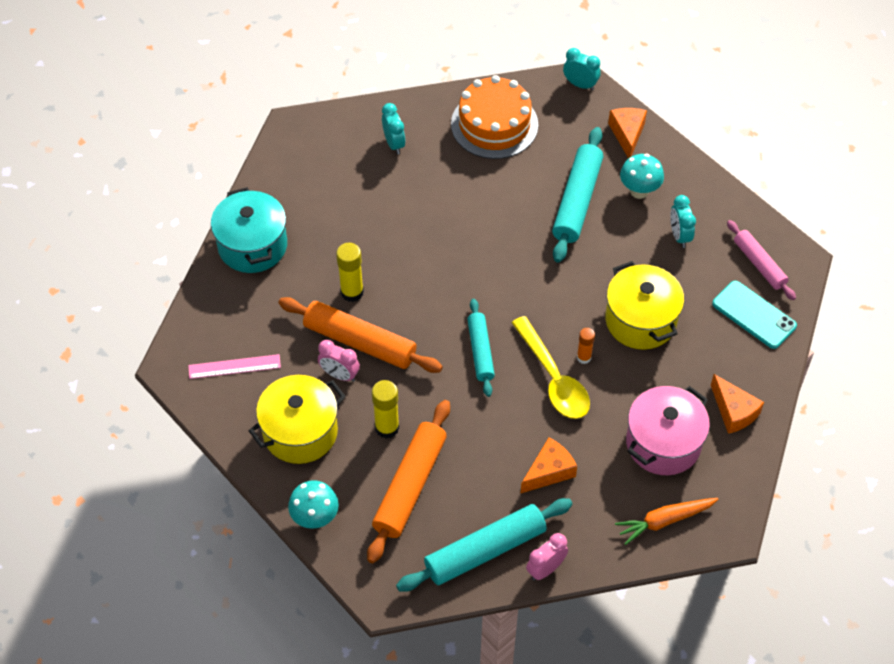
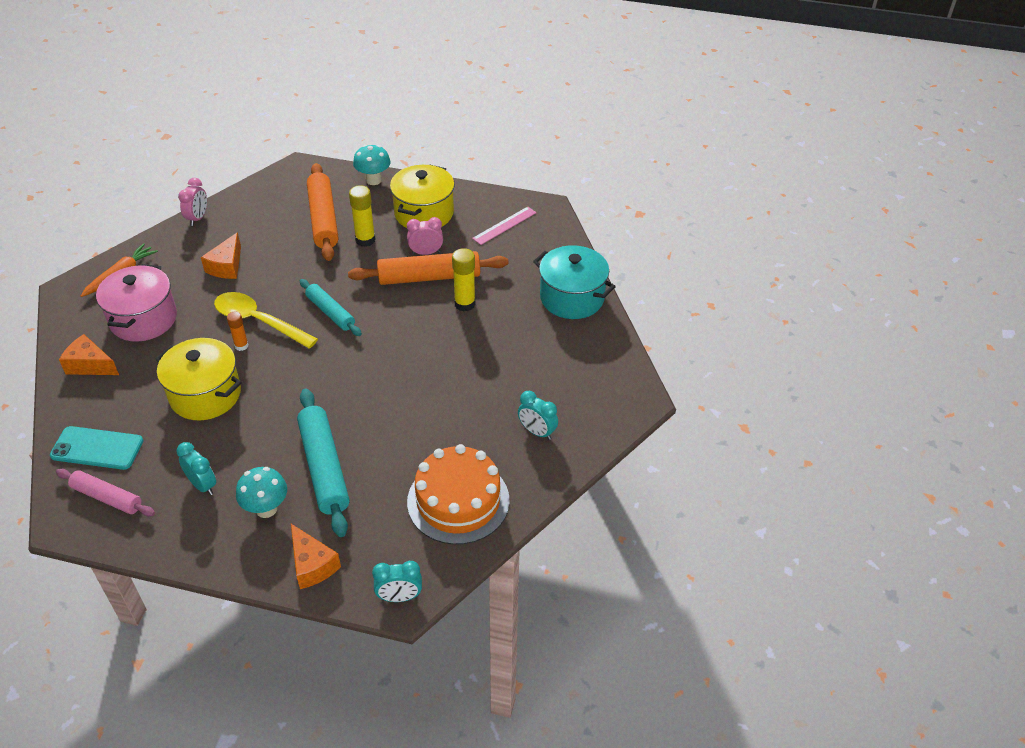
camera: 145 degrees right, 10 degrees down
(485, 551) = (246, 210): turquoise rolling pin -> none

